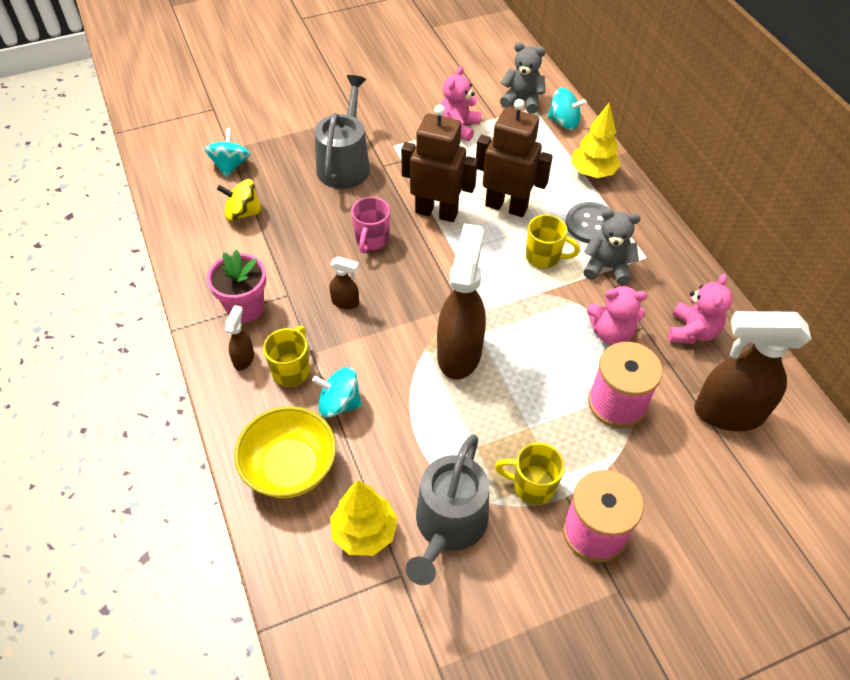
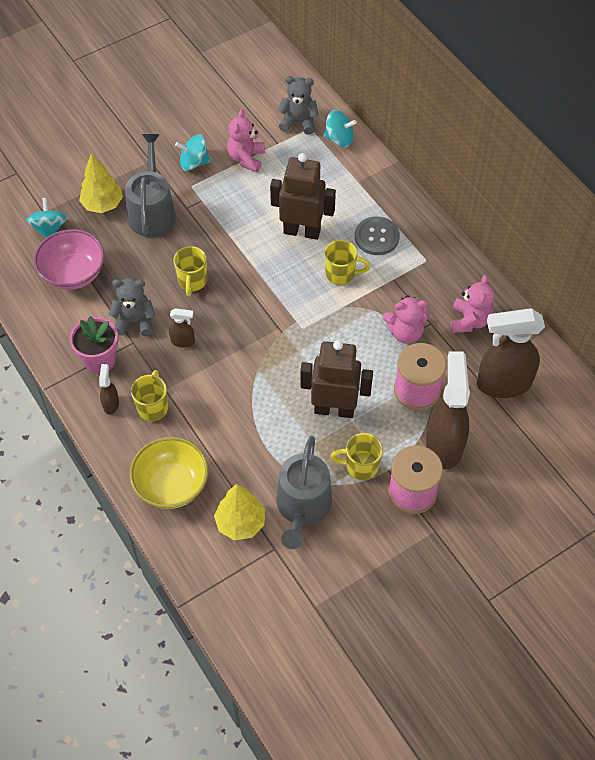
camera: 10 degrees left, 5 degrees up
(243, 213) = (73, 273): yellow spinning top -> pink bowl
(339, 403) = (198, 427): turquoise spinning top -> turquoise spinning top (194, 163)
(372, 240) = (192, 281): pink mug -> yellow mug
(436, 212) = (243, 246): brown robot -> brown robot (334, 409)
(459, 353) = (286, 369): brown spray bottle -> brown spray bottle (444, 444)
(592, 172) = (371, 186): yellow tree -> yellow tree (103, 205)
(607, 267) = (395, 275): grey teddy bear -> grey teddy bear (135, 321)

